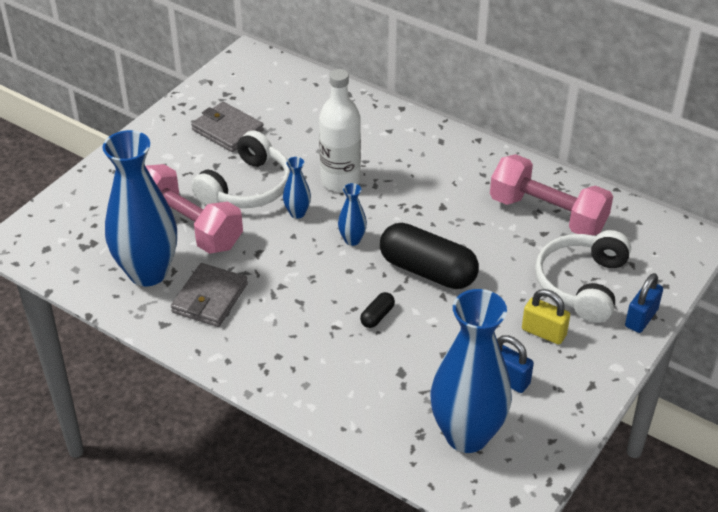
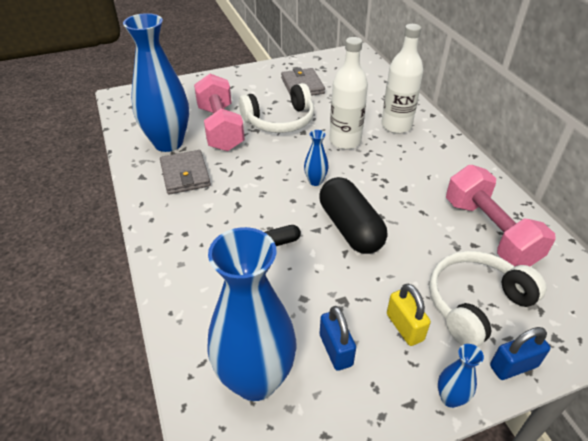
camera: 35 degrees right, 0 degrees up
(210, 298) = (185, 175): grey wallet -> grey wallet turned 75 degrees counterclockwise
(297, 213) = (296, 148): blue vase -> blue vase (450, 398)
(376, 138) = (396, 126): none -> white bottle

